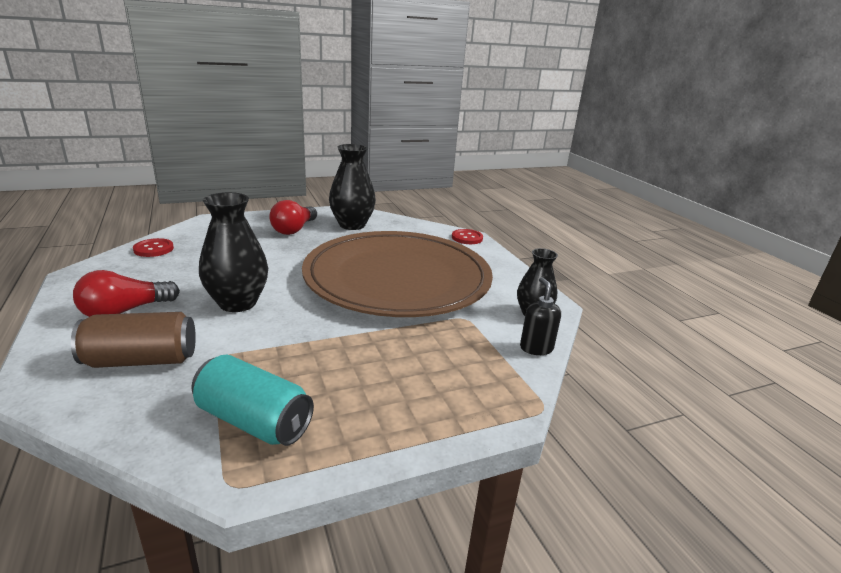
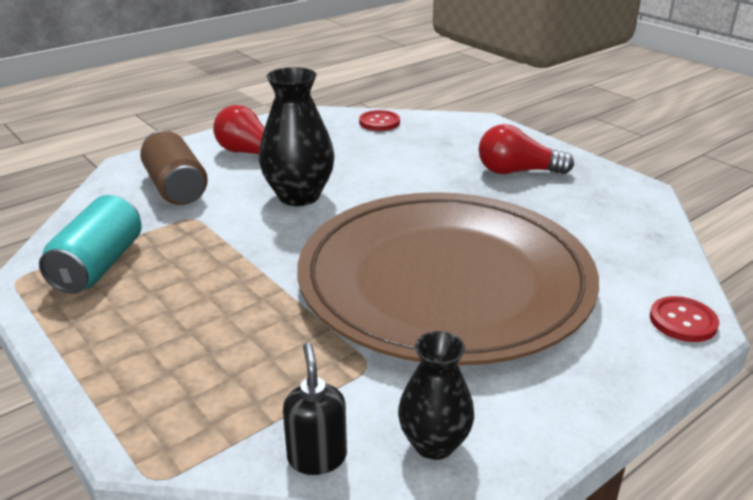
camera: 75 degrees right, 5 degrees up
(352, 225) = (587, 205): black vase -> none
(536, 348) = (317, 457): black soap dispenser -> black soap dispenser turned 75 degrees counterclockwise

